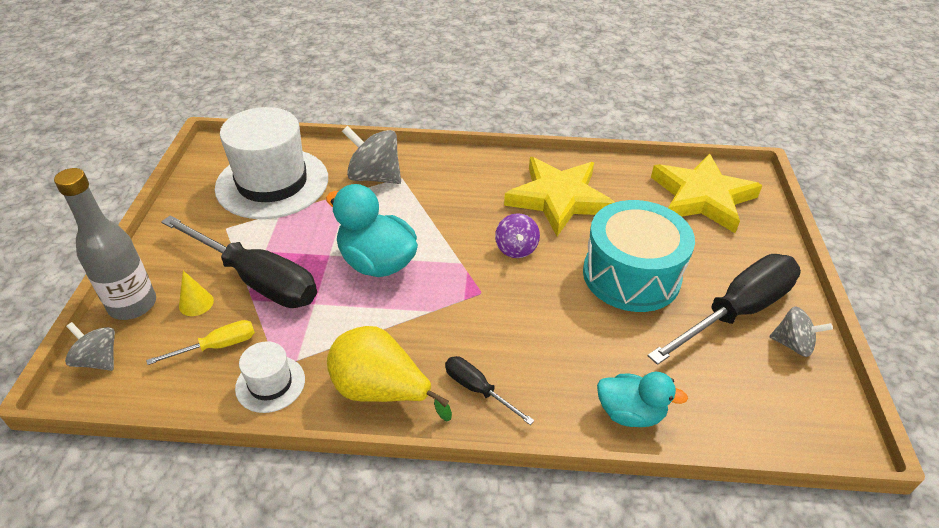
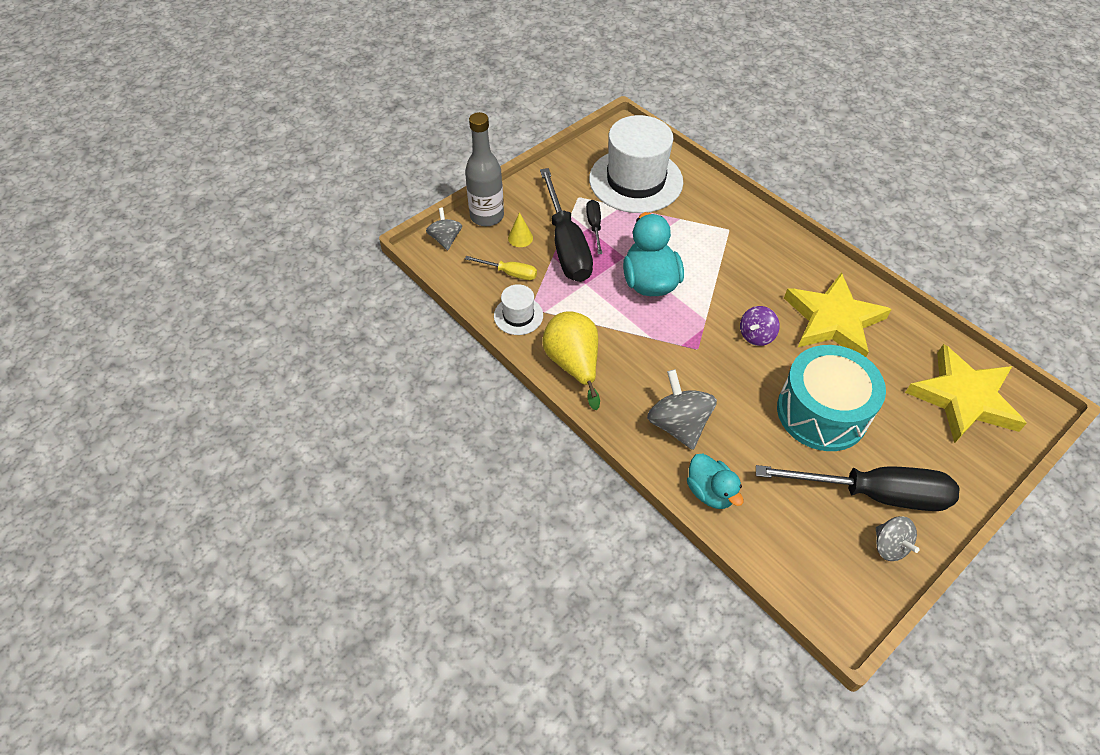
camera: 45 degrees right, 10 degrees up
(374, 177) = (710, 217): grey spinning top -> grey spinning top (678, 425)
(478, 389) = (630, 406): black screwdriver -> black screwdriver (594, 226)

